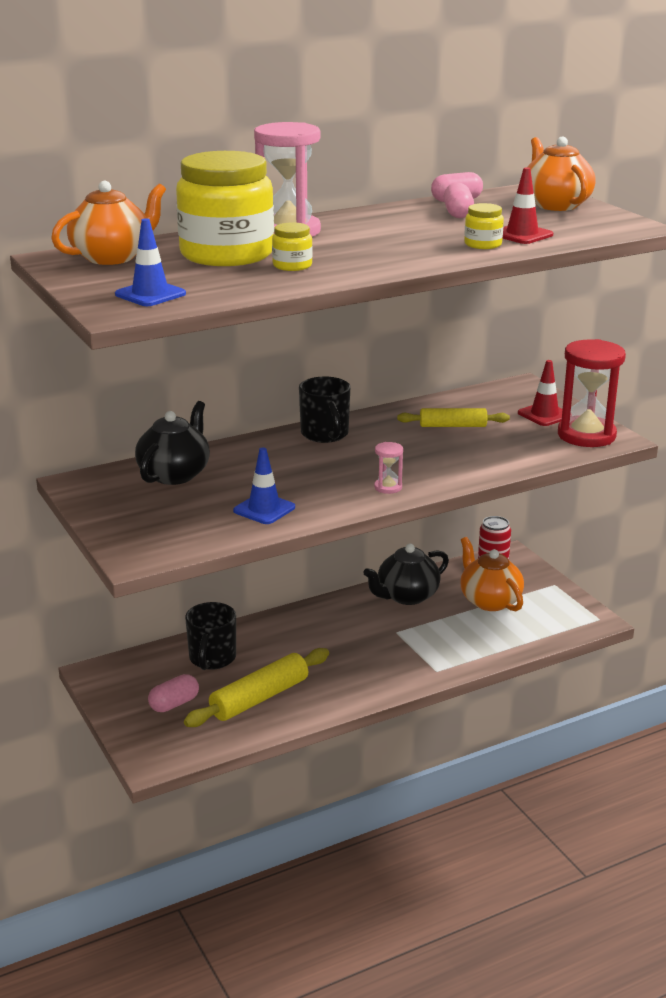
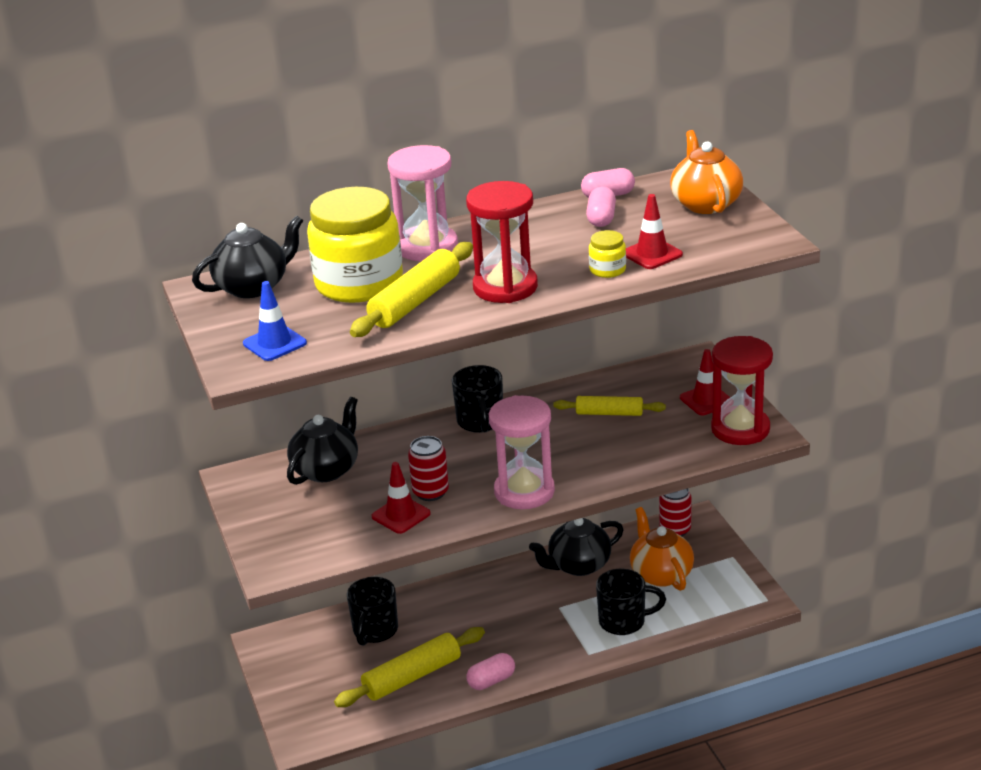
camera: 10 degrees right, 5 degrees up
(112, 257) = (253, 286): orange teapot -> black teapot
(174, 704) = (331, 679): pink capsule -> pink capsule (491, 681)
(264, 509) = (401, 515): blue traffic cone -> red traffic cone
(290, 490) = (430, 492): none -> red can
(292, 266) = (415, 302): yellow jar -> yellow rolling pin
(383, 256) = (505, 287): none -> red hourglass
(388, 487) = (524, 491): pink hourglass -> pink hourglass, size x2.25
(464, 642) = (624, 621): none -> black mug

